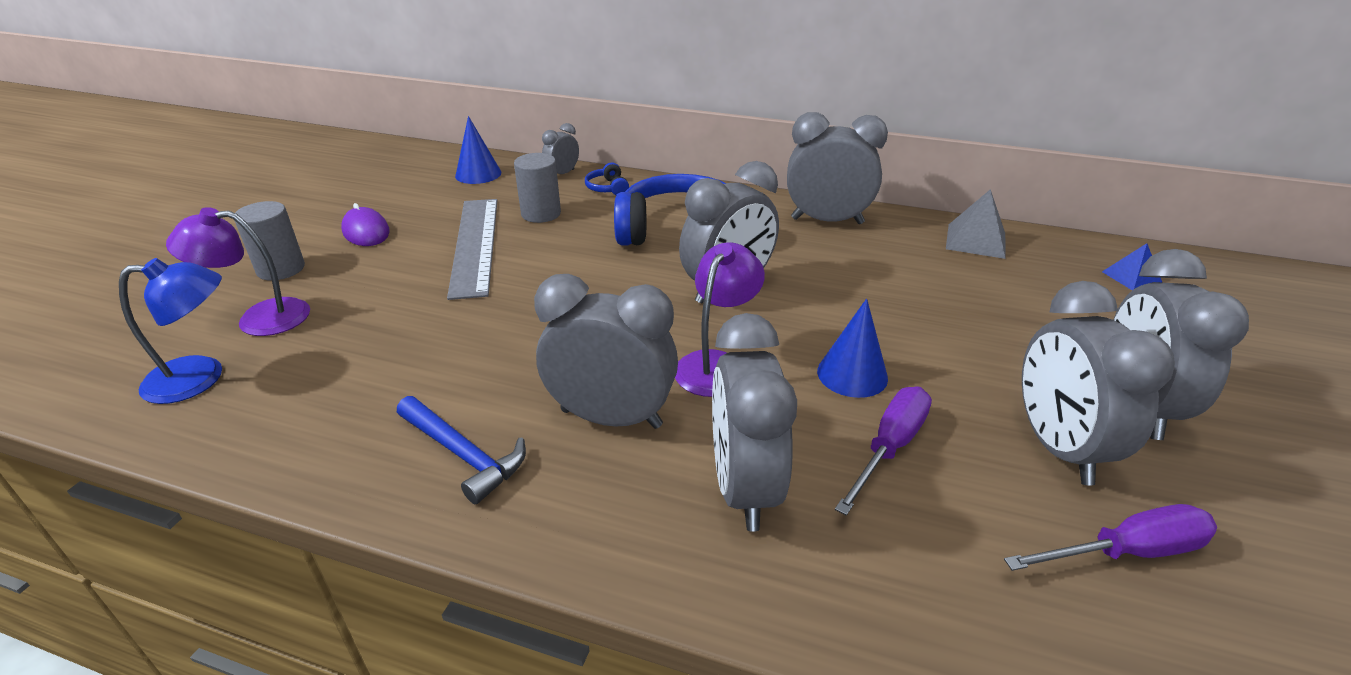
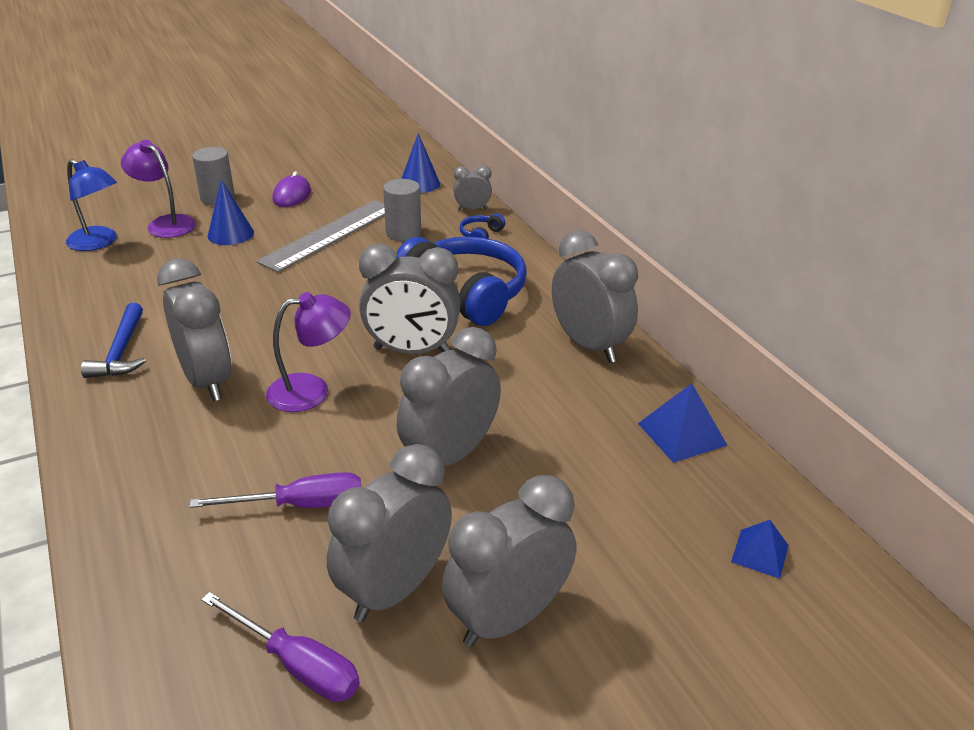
camera: 45 degrees right, 0 degrees up
(744, 488) = (193, 462): grey clock -> grey clock (450, 456)
(852, 374) = (371, 453): blue cone -> blue cone (230, 234)
(975, 240) = (682, 434): grey pyramid -> blue pyramid

